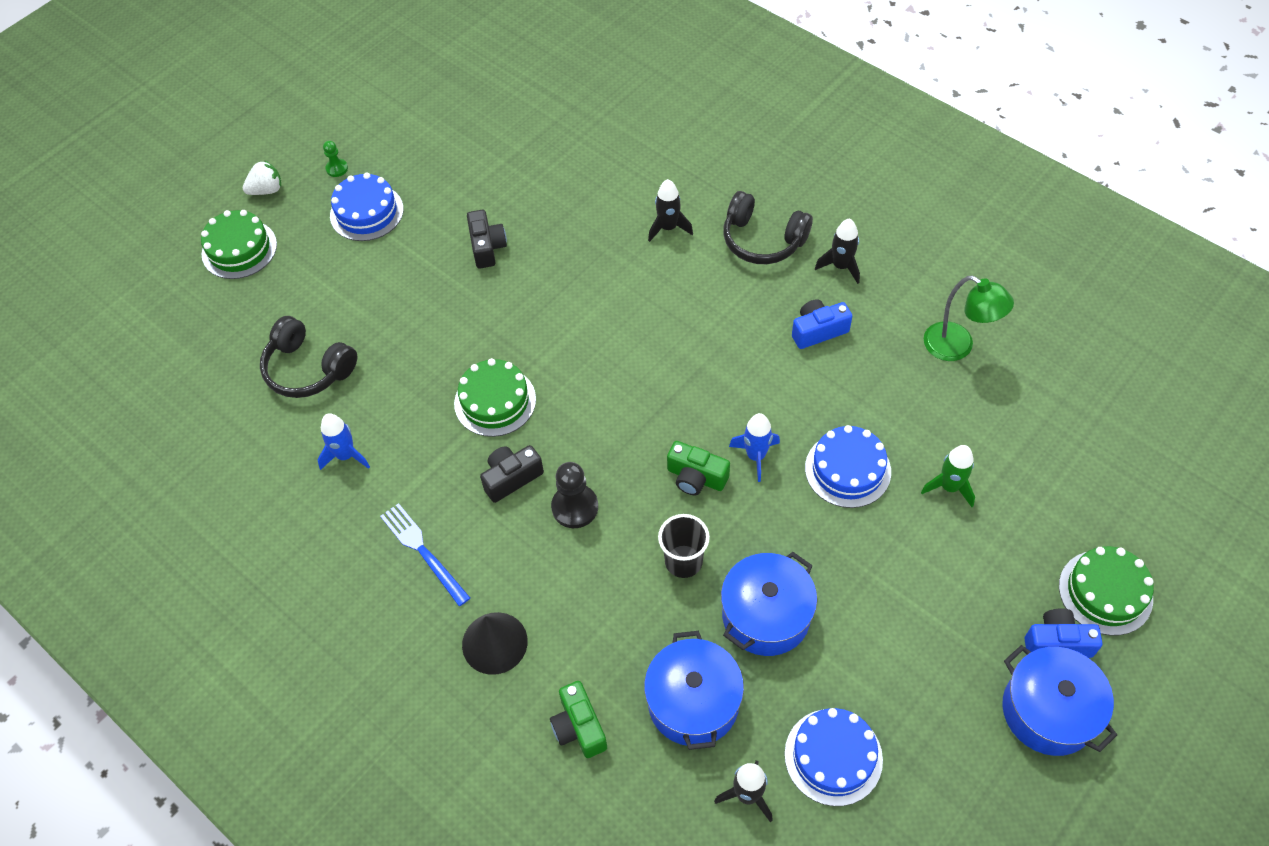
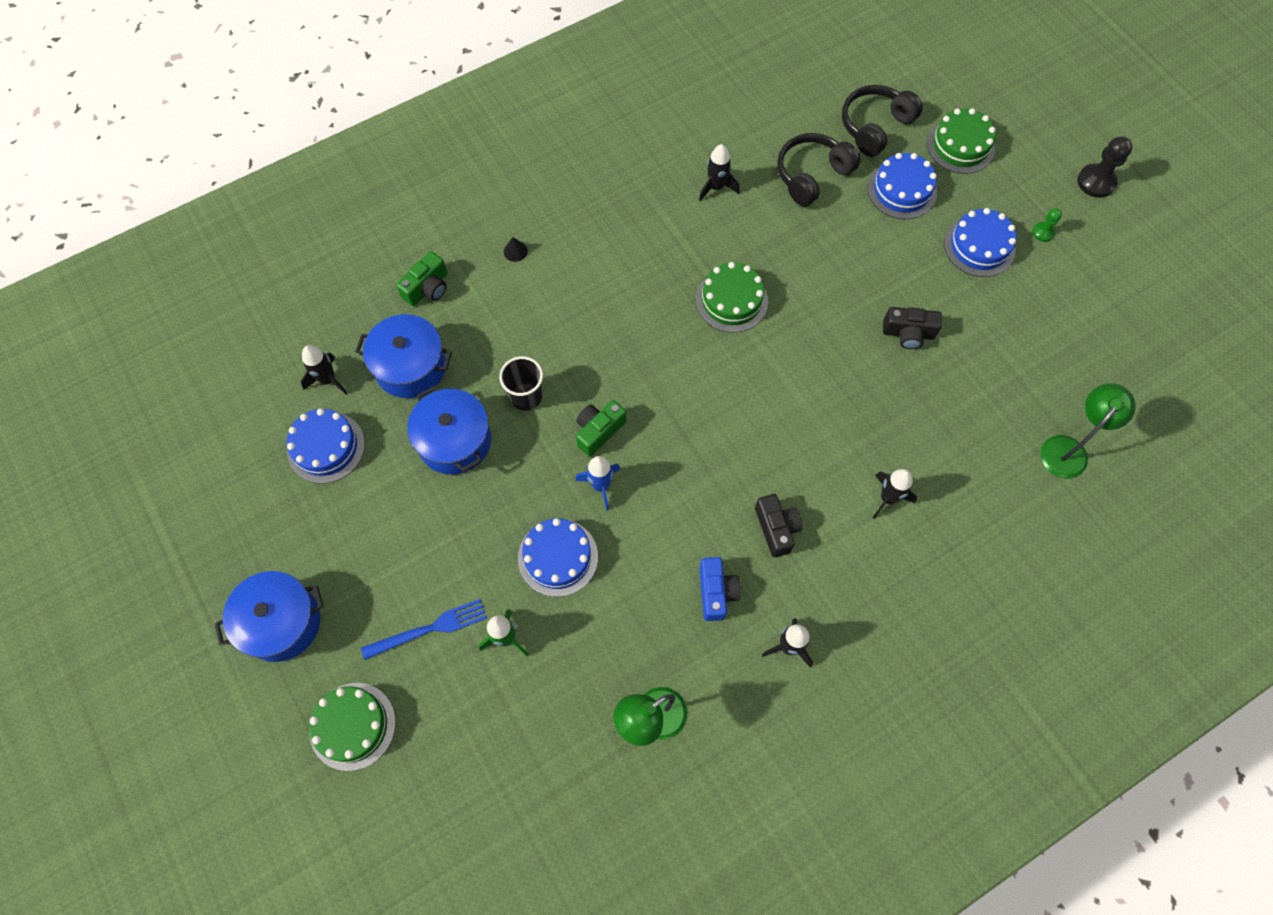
camera: 105 degrees right, 10 degrees up
(267, 190) = (1028, 174): white strawberry -> none
(310, 286) = (902, 190): none -> blue cake
(346, 456) = (716, 187): blue rocket -> black rocket
(423, 551) = (610, 221): blue fork -> blue fork (429, 629)
(494, 643) = (515, 251): black cone -> black cone, size x0.47
(511, 478) = (651, 295): black camera -> black camera (776, 529)
(568, 118) = (1068, 449): none -> green lamp
(575, 507) = (607, 333): black pawn -> black pawn (1096, 182)
(579, 727) = (428, 288): green camera -> green camera turned 135 degrees clockwise
(762, 240) = (846, 582): black headphones -> black headphones (875, 126)
(1057, 642) = (330, 659): blue camera -> none

